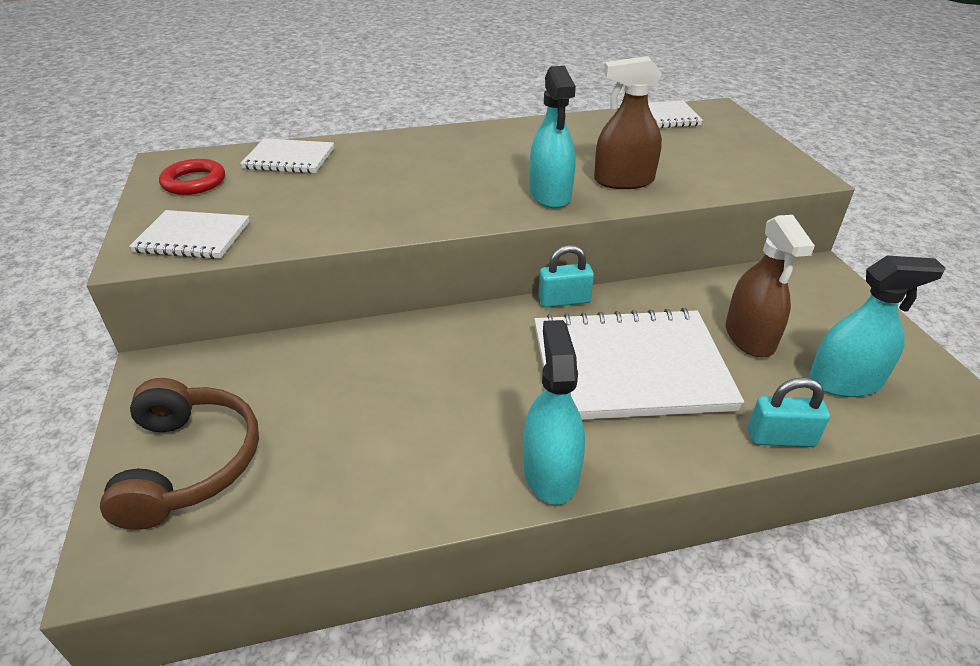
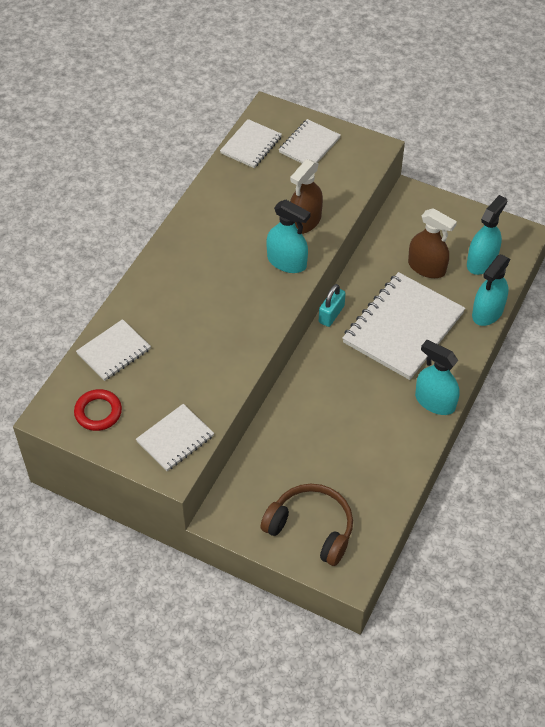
camera: 50 degrees left, 15 degrees up
(723, 142) = (309, 145): none -> white notebook
(780, 438) = (487, 312): turquoise padlock -> turquoise spray bottle

